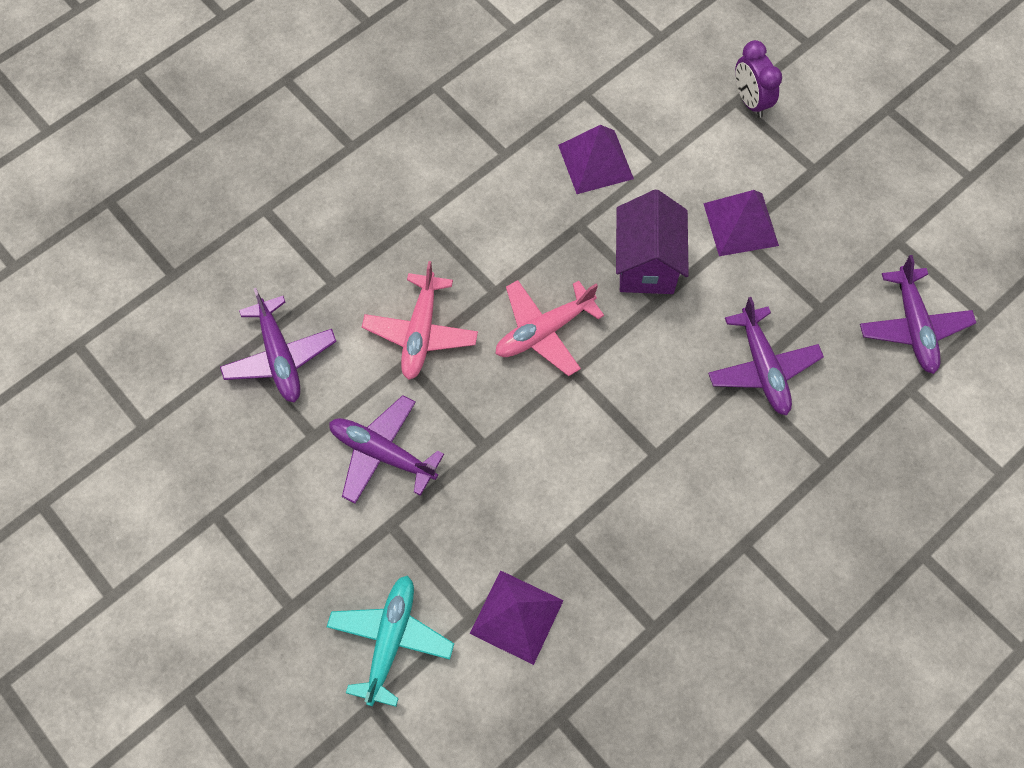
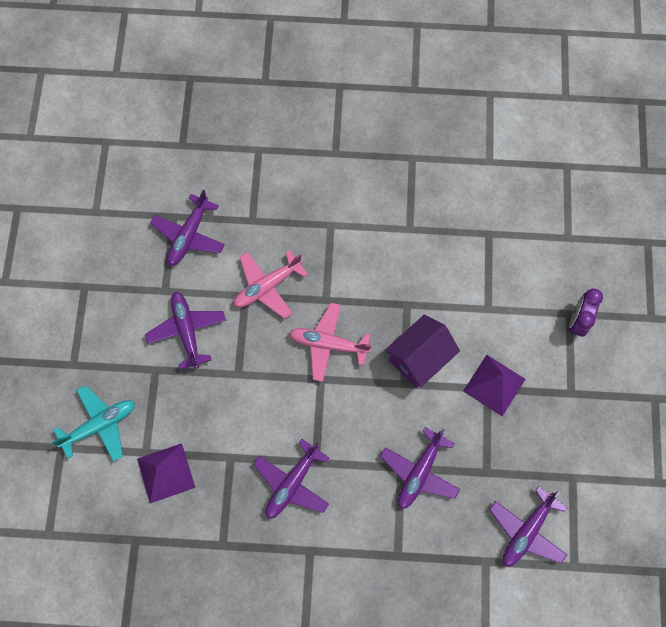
camera: 45 degrees right, 5 degrees up
(595, 161) = (453, 277): purple pyramid -> none
(656, 498) = (292, 483): none -> purple plane

